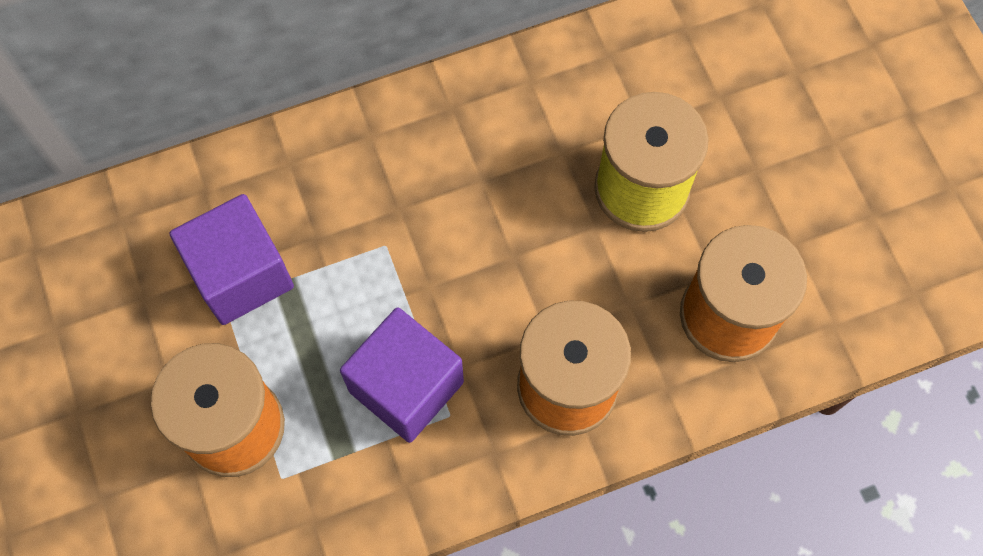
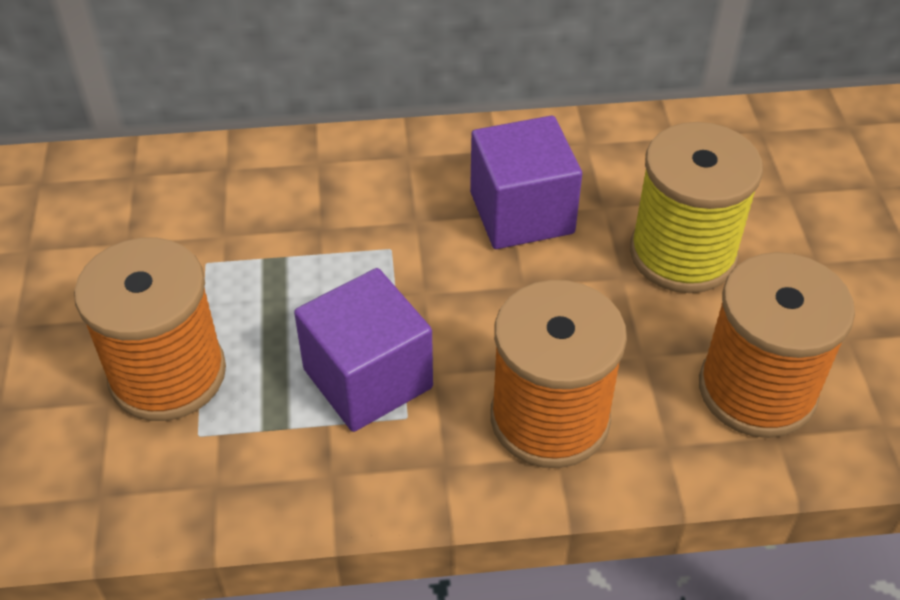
camera: 15 degrees right, 20 degrees down
(241, 274) = (232, 243): purple cube -> purple cube (521, 213)

